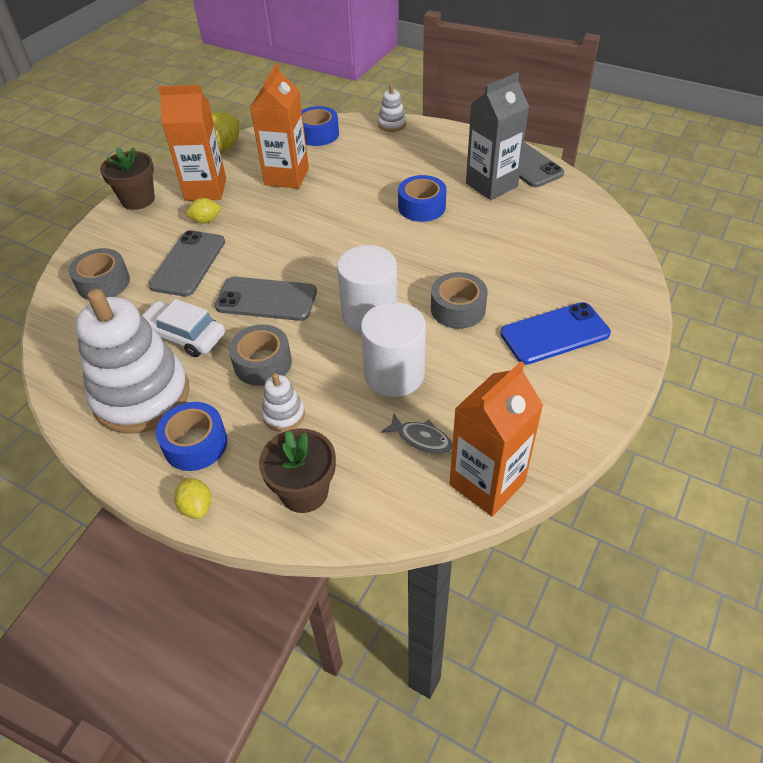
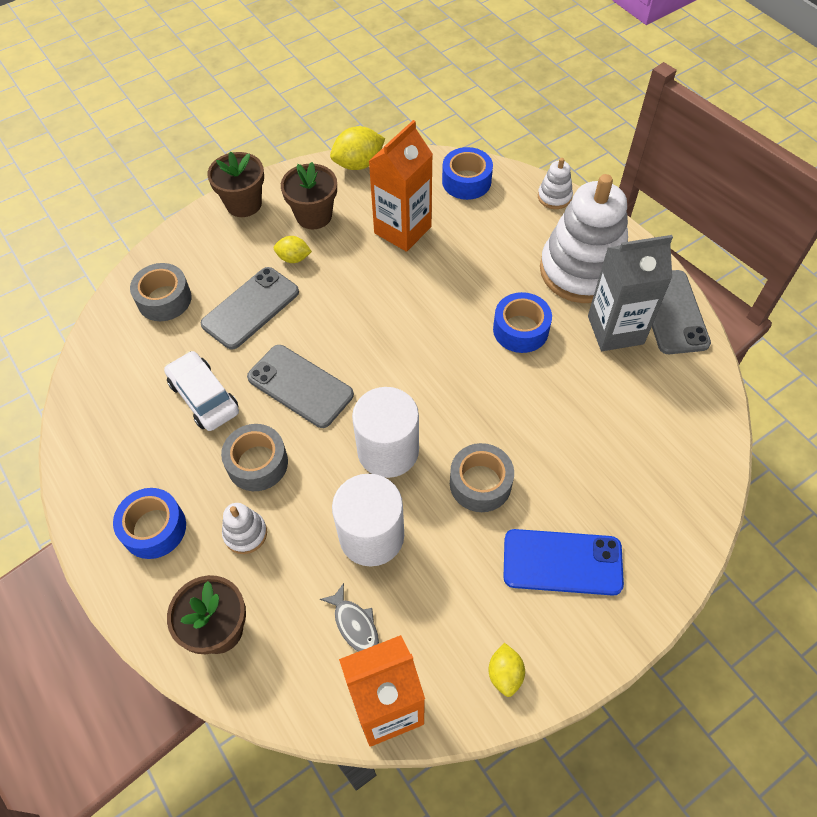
camera: 25 degrees right, 10 degrees up
(141, 396) = (135, 451): white stacking toy -> white stacking toy (582, 270)
(197, 507) = (122, 598): yellow lemon -> yellow lemon (505, 674)
(205, 189) = (314, 216): orange carton -> brown flower pot

